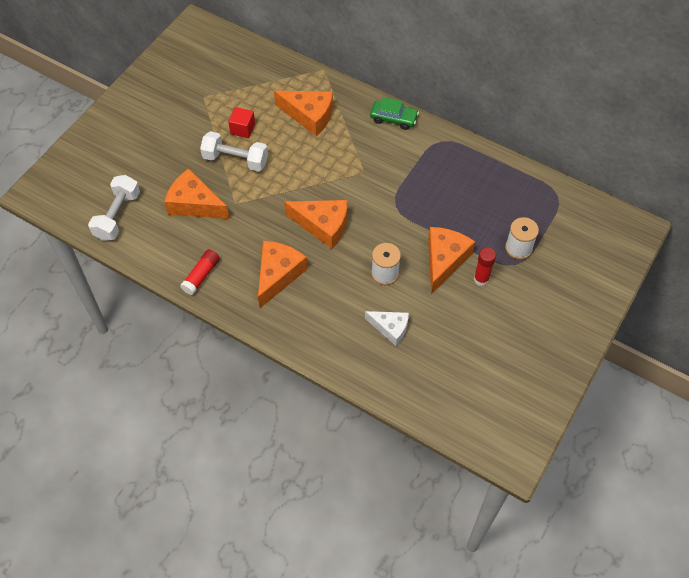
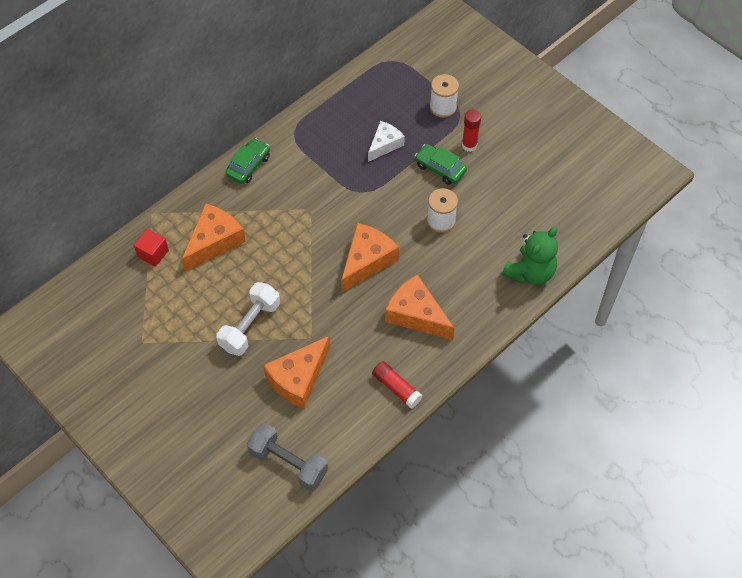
camera: 75 degrees left, 0 degrees up
(117, 216) = (288, 462): white dumbbell -> grey dumbbell
(242, 129) = (208, 311): red cube -> red cube (153, 253)
(350, 359) = (530, 272): none -> green teddy bear
(390, 328) = (504, 231): white cheese -> white cheese (385, 145)
(444, 260) = (440, 168): orange cheese -> green car

